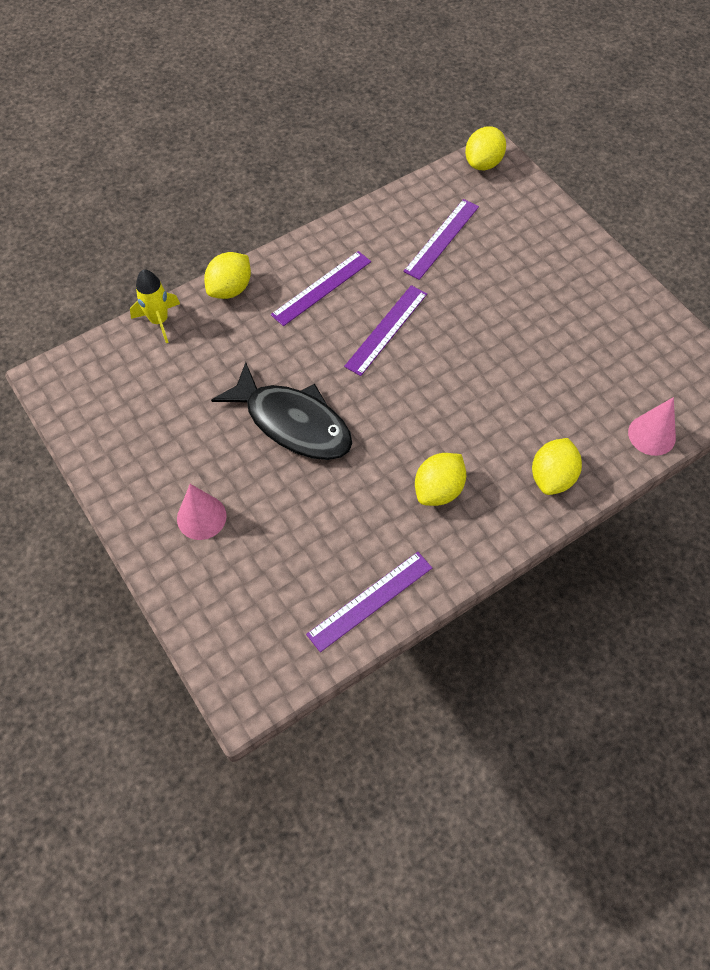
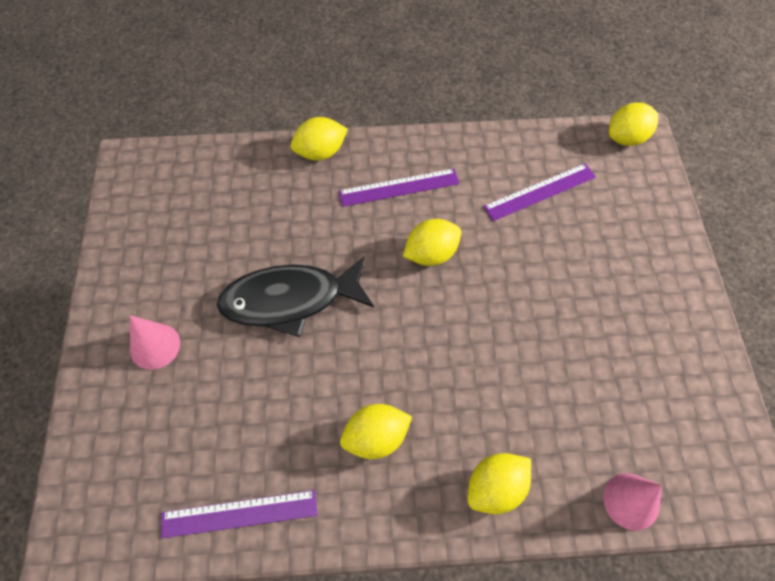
camera: 30 degrees right, 0 degrees up
(159, 321) = (244, 153): yellow rocket -> none
(293, 423) = (290, 300): black fish -> black fish turned 105 degrees clockwise
(386, 329) = (431, 254): purple ruler -> yellow lemon

